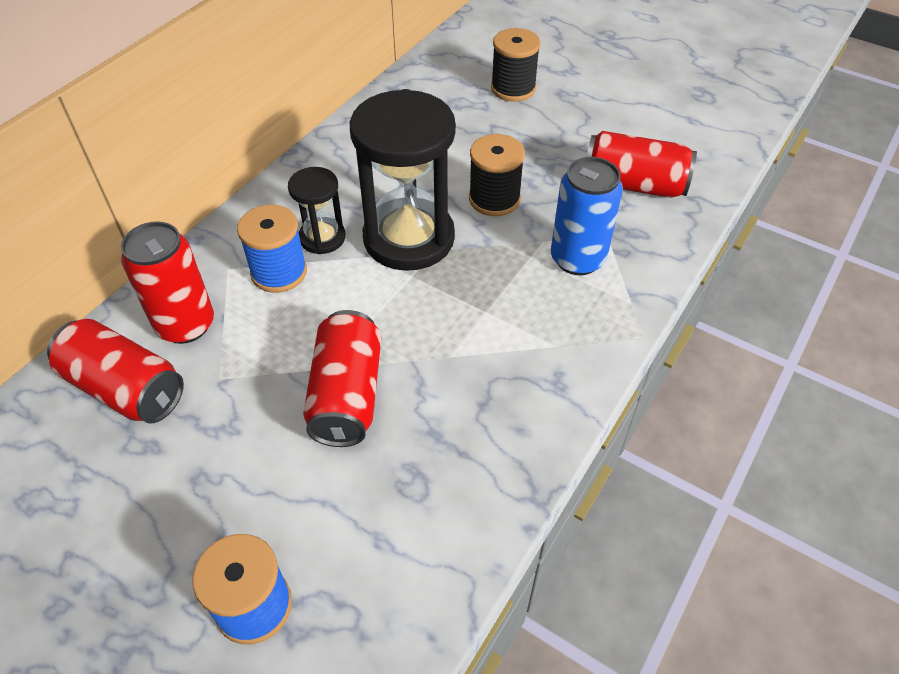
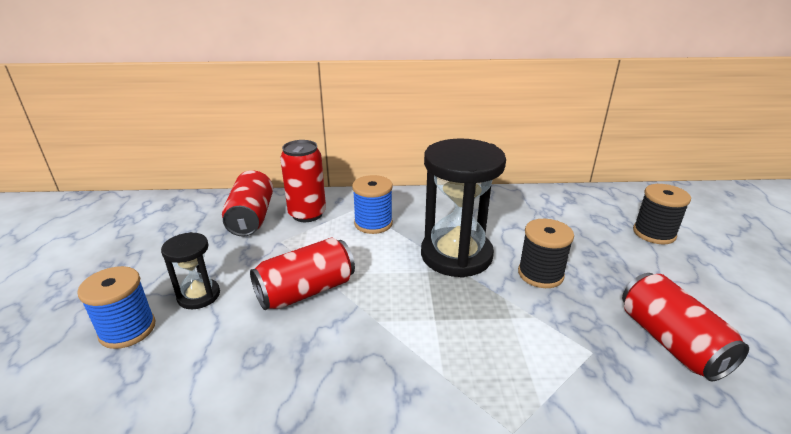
camera: 55 degrees right, 20 degrees down
(322, 238) = (415, 225): black hourglass -> black hourglass (199, 295)
(577, 259) = (544, 345): blue can -> none

